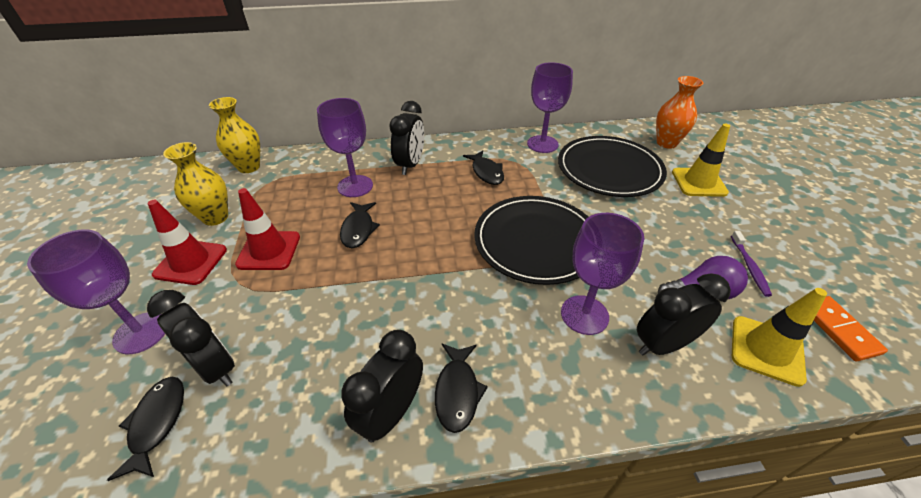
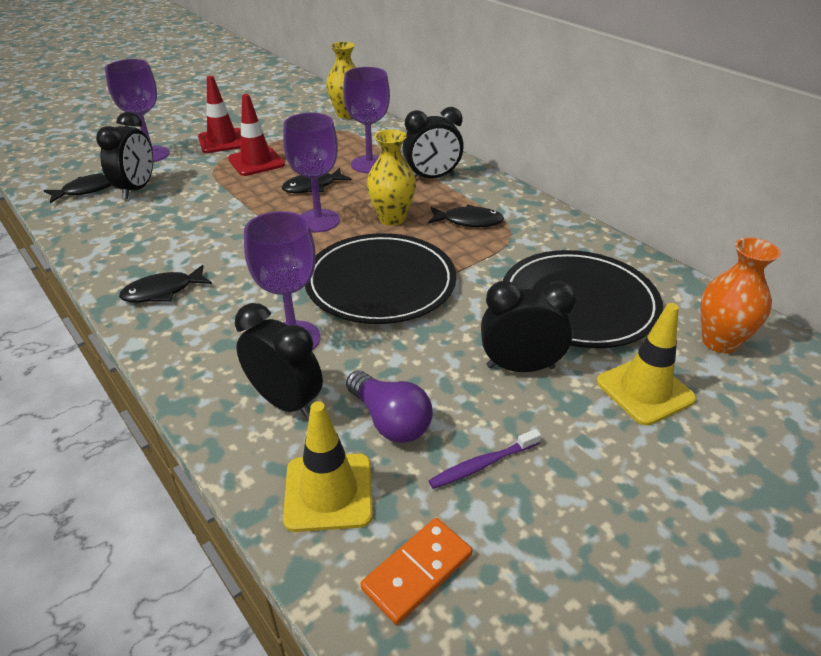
camera: 60 degrees right, 5 degrees down
(215, 217) = (275, 129): yellow vase -> yellow vase (392, 218)
(391, 413) = (130, 268): black clock -> black clock (520, 367)
(486, 172) = (469, 221): black fish -> black fish turned 120 degrees counterclockwise
(542, 144) = (573, 241): purple goblet -> purple goblet (318, 221)

